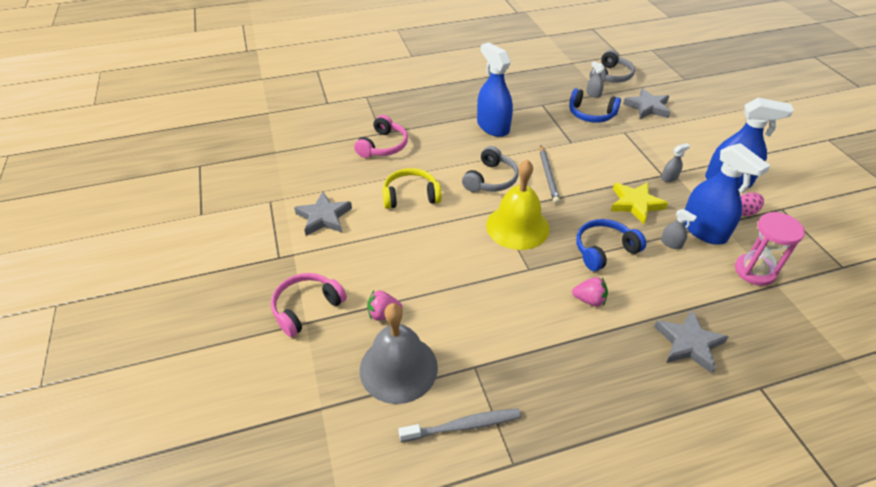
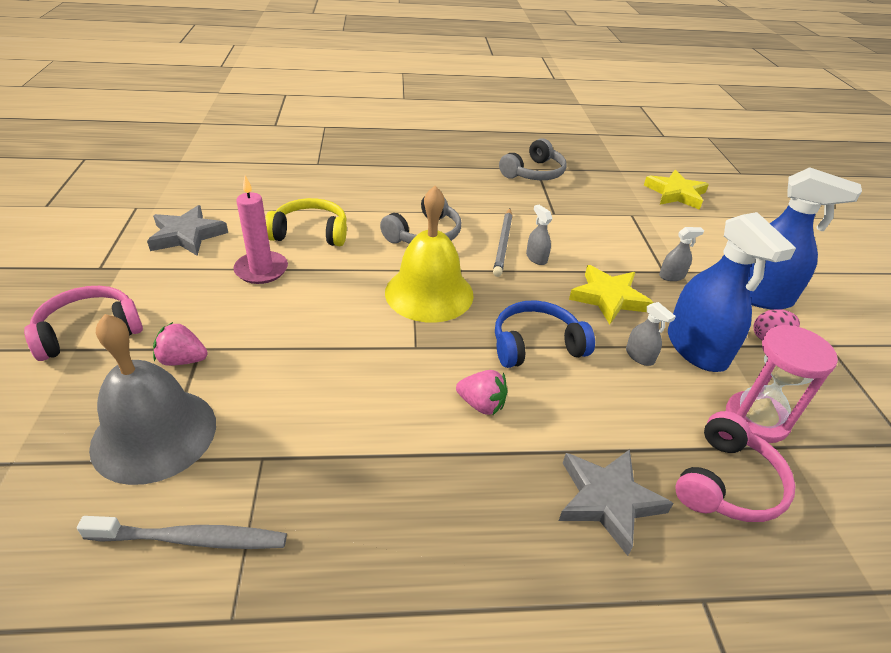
camera: 10 degrees right, 5 degrees down
(383, 146) = (311, 176): pink headphones -> pink headphones (727, 482)
(394, 234) = (261, 270): none -> pink candle
(493, 126) = (460, 180): blue spray bottle -> none
(591, 114) = (595, 188): blue headphones -> none
(593, 94) = (609, 169): grey spray bottle -> grey spray bottle (536, 258)
(610, 76) = (641, 154): grey headphones -> grey headphones (534, 173)
(647, 107) = (675, 194): grey star -> yellow star

